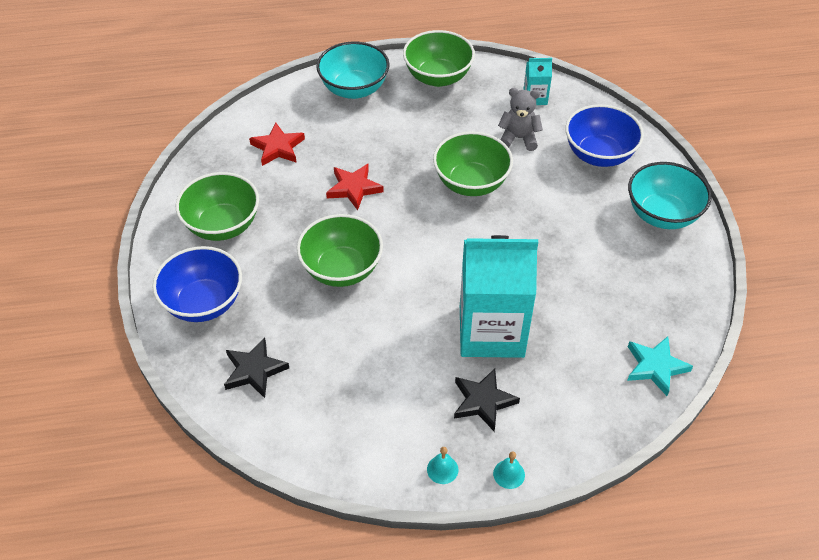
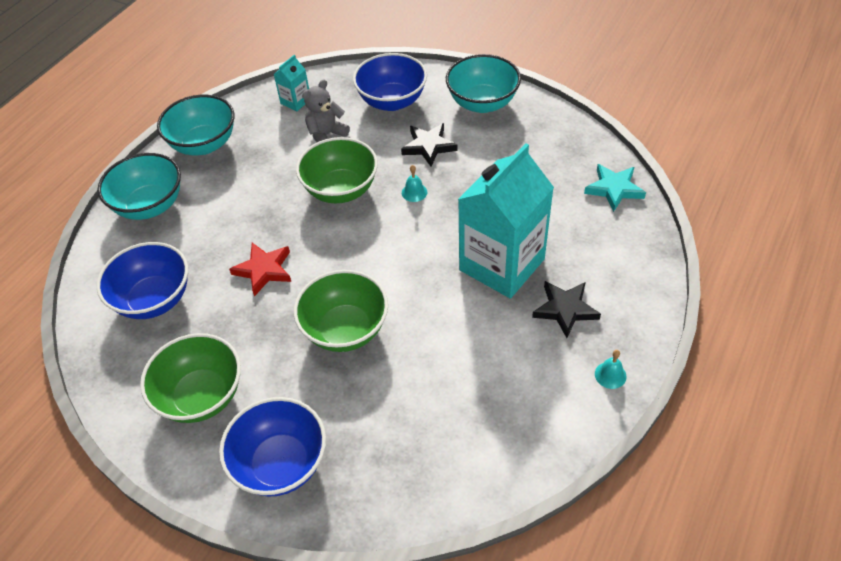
camera: 50 degrees left, 0 degrees up
(254, 370) = (398, 462): black star -> black star (429, 146)
(278, 147) = (154, 299): red star -> blue bowl
(438, 77) = (204, 144): green bowl -> turquoise bowl
(509, 474) = (645, 333): turquoise bell -> turquoise bell (414, 192)

